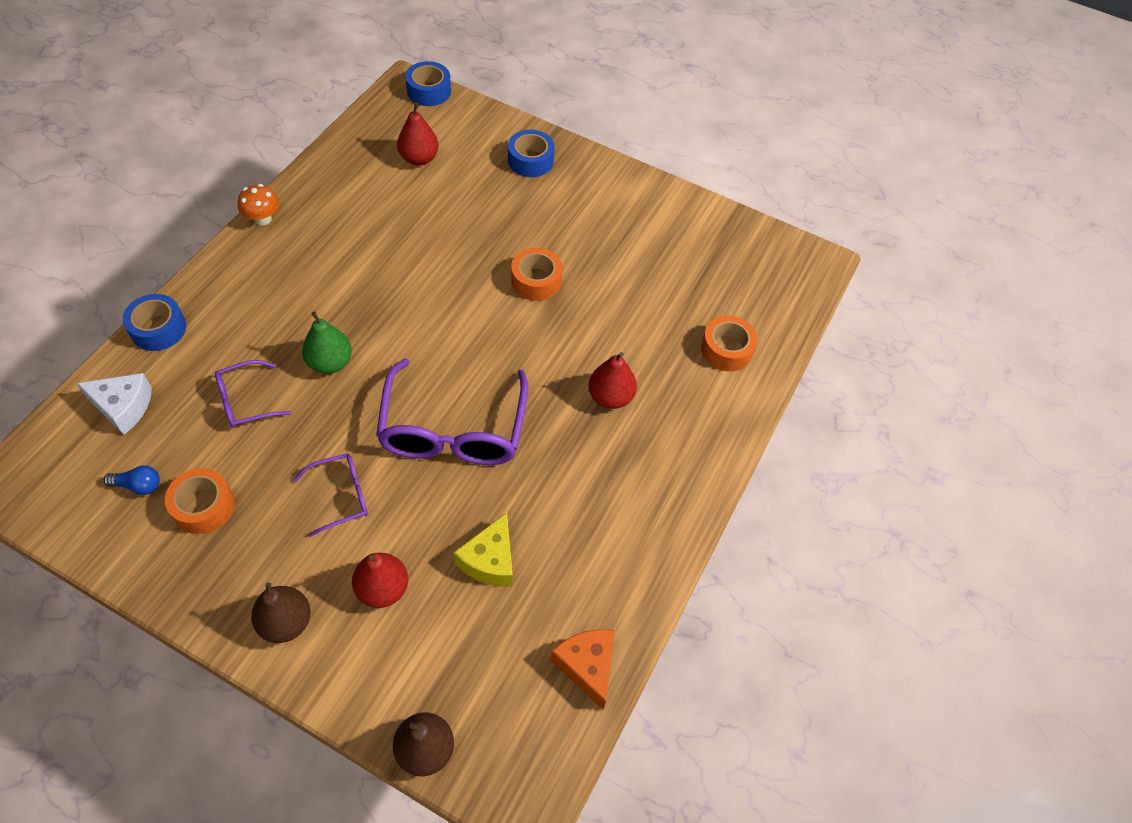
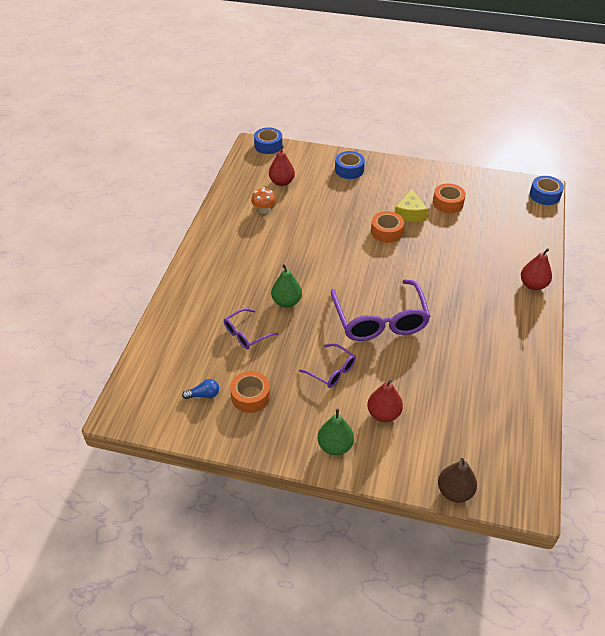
camera: 10 degrees left, 10 degrees down
(123, 407) = (171, 355): white cheese -> none
(158, 329) = (170, 307): blue tape -> blue tape (544, 195)
(262, 219) = (203, 234): orange mushroom -> orange mushroom (264, 210)
(286, 622) = (335, 446): brown pear -> green pear
(341, 496) = (332, 371): purple glasses -> purple glasses turned 75 degrees clockwise
(490, 560) = (438, 383): yellow cheese -> yellow cheese (410, 214)
(587, 666) = (524, 424): orange cheese -> none
(610, 397) = (462, 282): red pear -> red pear (533, 285)
(726, 350) = (515, 243): orange tape -> orange tape (448, 203)

